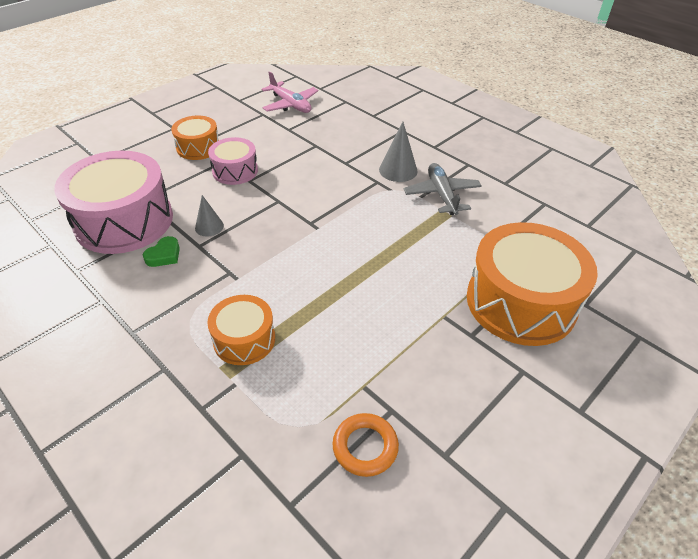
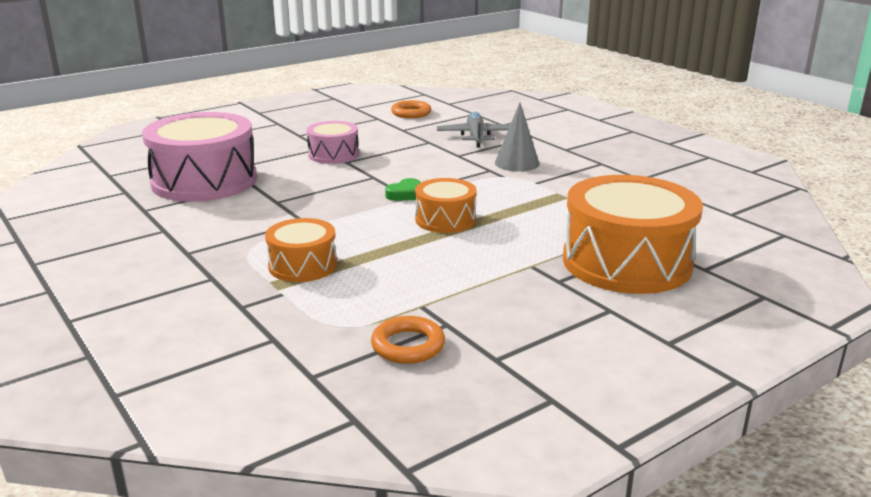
camera: 10 degrees right, 20 degrees down
(164, 255) = (238, 205): green heart -> green heart (405, 194)
(198, 147) = (299, 137): orange drum -> orange drum (445, 219)
(209, 227) = (292, 190): grey cone -> none
(290, 104) = (411, 113): pink plane -> orange ring
(441, 195) = (561, 183): grey plane -> grey plane (475, 137)

